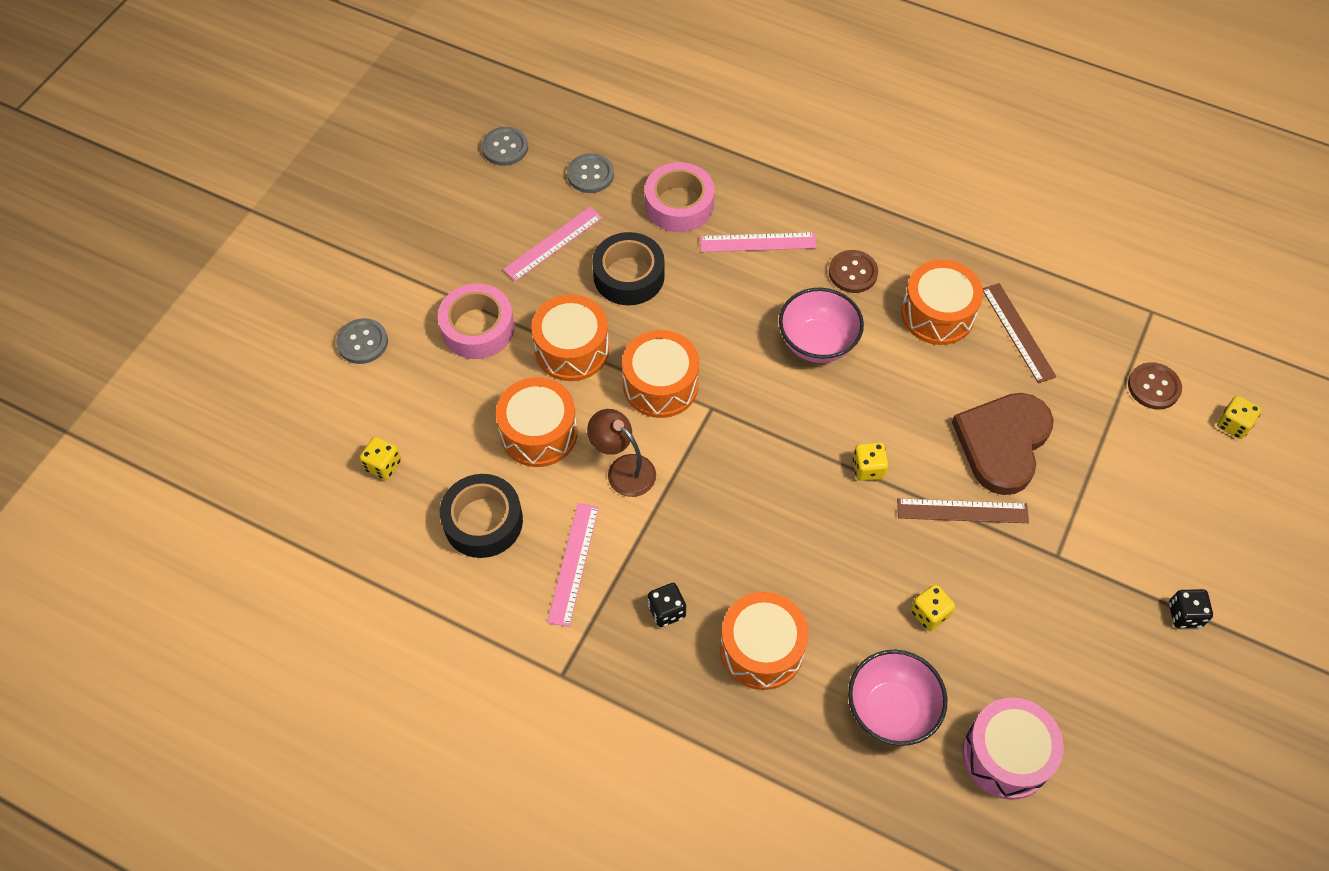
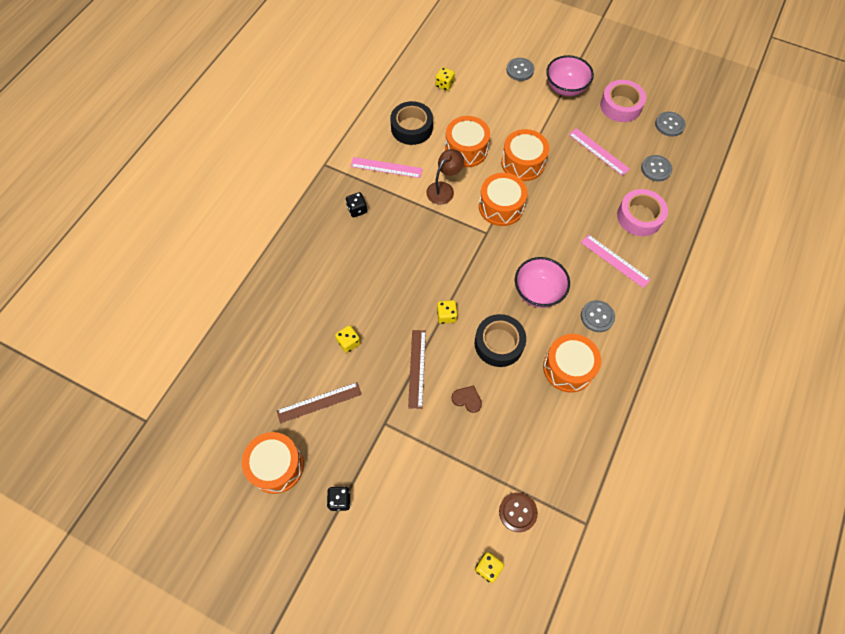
camera: 90 degrees right, 5 degrees up
(477, 328) = (533, 119): pink tape -> pink tape (620, 106)
(629, 276) = (579, 190): black tape -> black tape (499, 343)
(757, 242) = (615, 261): pink ruler -> pink ruler turned 45 degrees counterclockwise
(761, 649) = (332, 254): orange drum -> orange drum (276, 466)
(853, 273) = (597, 317): brown button -> grey button
(891, 710) = (292, 317): pink bowl -> pink bowl (565, 88)
(1003, 443) = (467, 399): brown heart -> brown heart, size x0.41
(1006, 755) = (259, 376): pink drum -> none
(1018, 332) = (558, 420): brown ruler -> brown ruler (319, 402)

